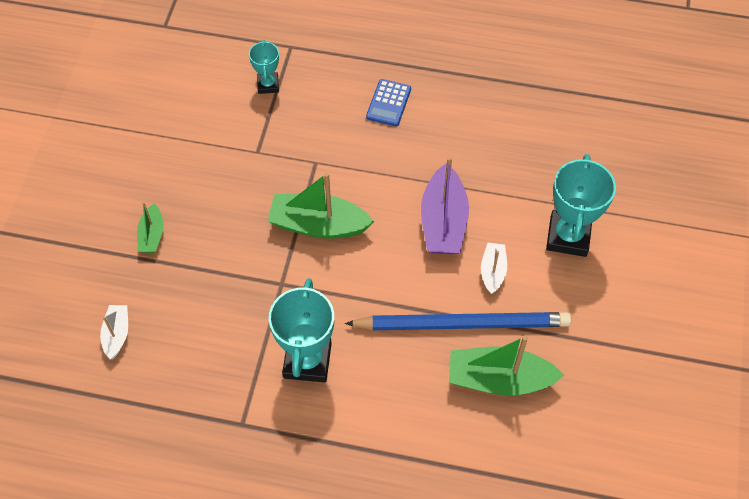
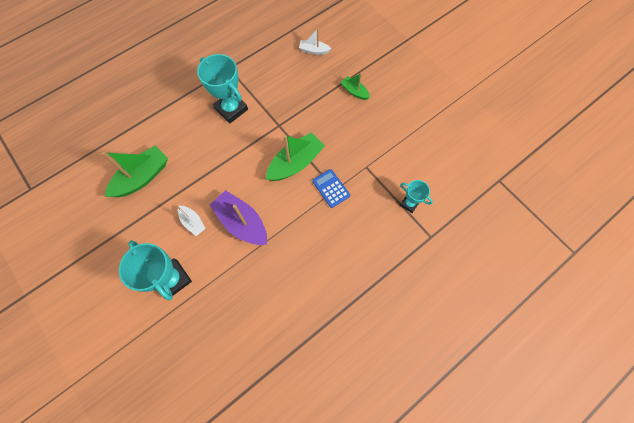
camera: 130 degrees right, 10 degrees up
(117, 334) = (314, 51): white boat -> white boat turned 150 degrees clockwise
(388, 103) = (342, 258): blue calculator -> blue calculator (331, 188)
(462, 324) = (182, 184): blue pencil -> none

